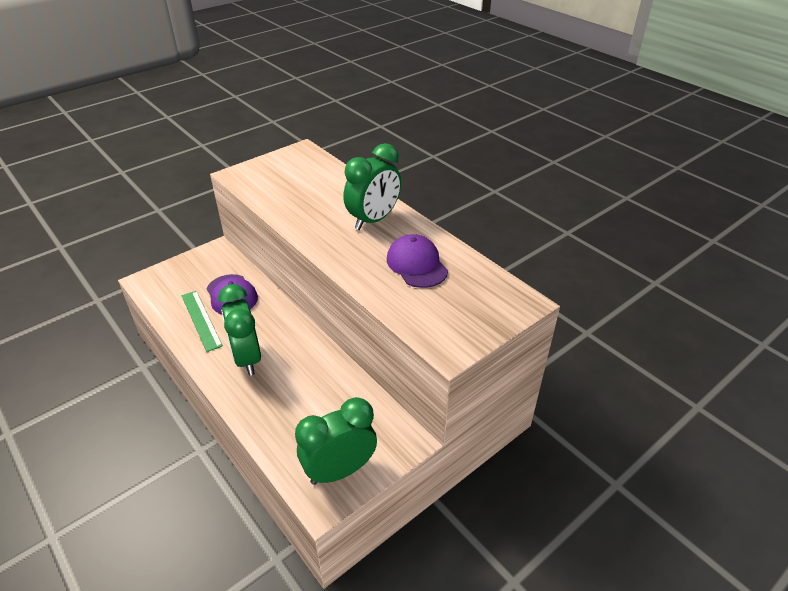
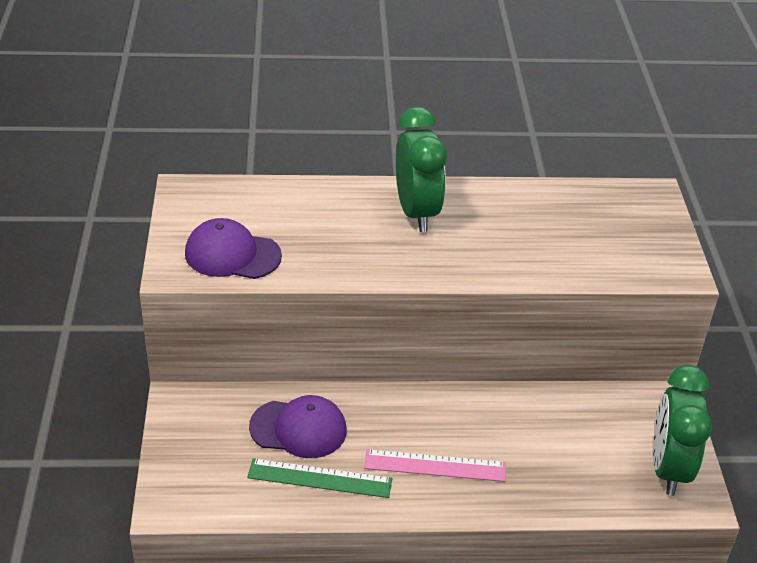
camera: 55 degrees left, 0 degrees up
(247, 358) = (435, 465): green clock -> pink ruler
(416, 264) = (531, 225): purple cap -> purple cap (232, 255)

